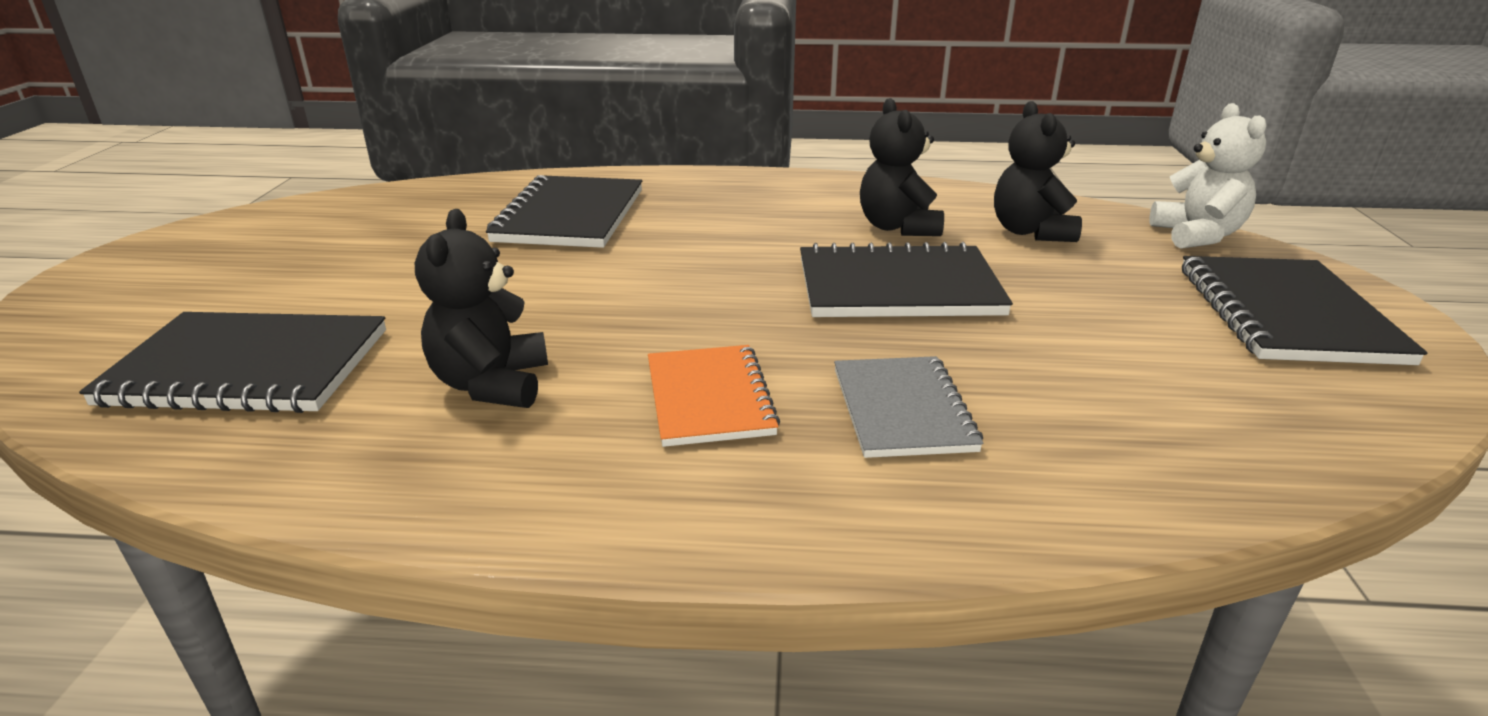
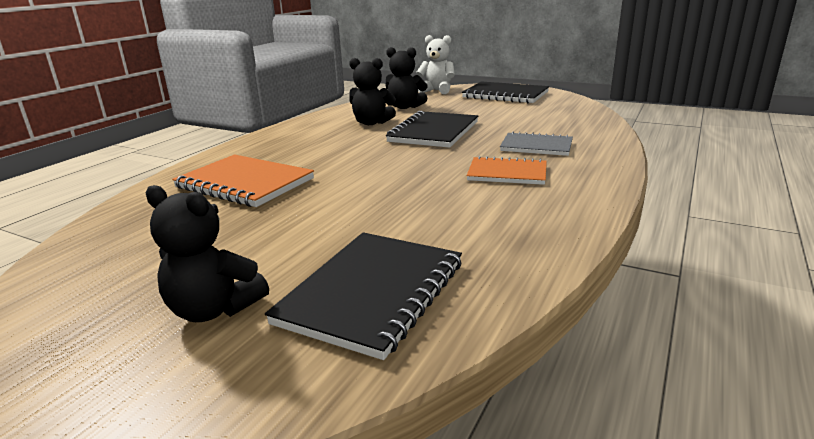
camera: 65 degrees left, 5 degrees down
(492, 384) = (460, 216): black teddy bear -> black teddy bear (214, 309)
(570, 216) = (245, 183): black notebook -> orange notebook

